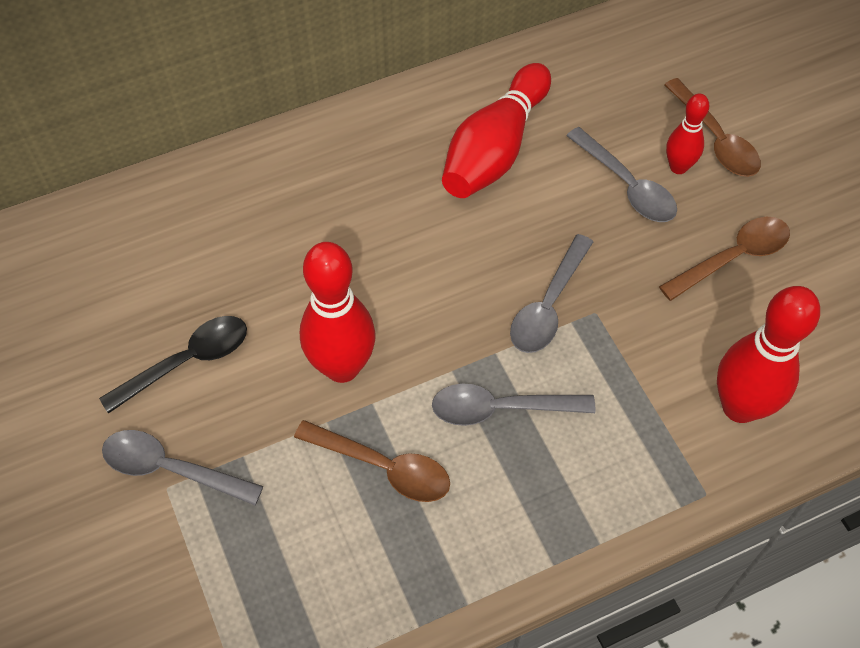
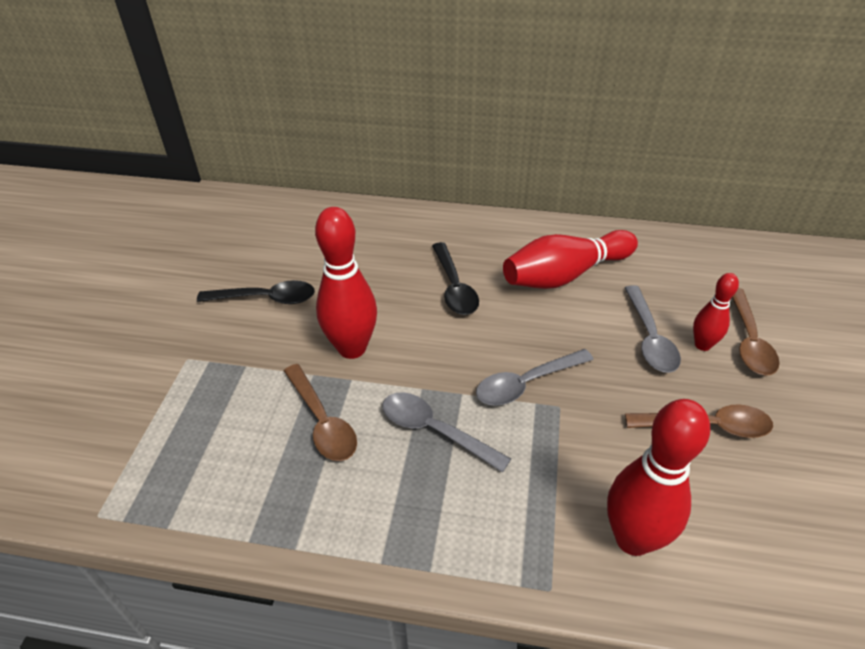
camera: 35 degrees right, 15 degrees down
(171, 469) = (200, 350): grey spoon -> none
(390, 228) = (454, 287): none -> black spoon

